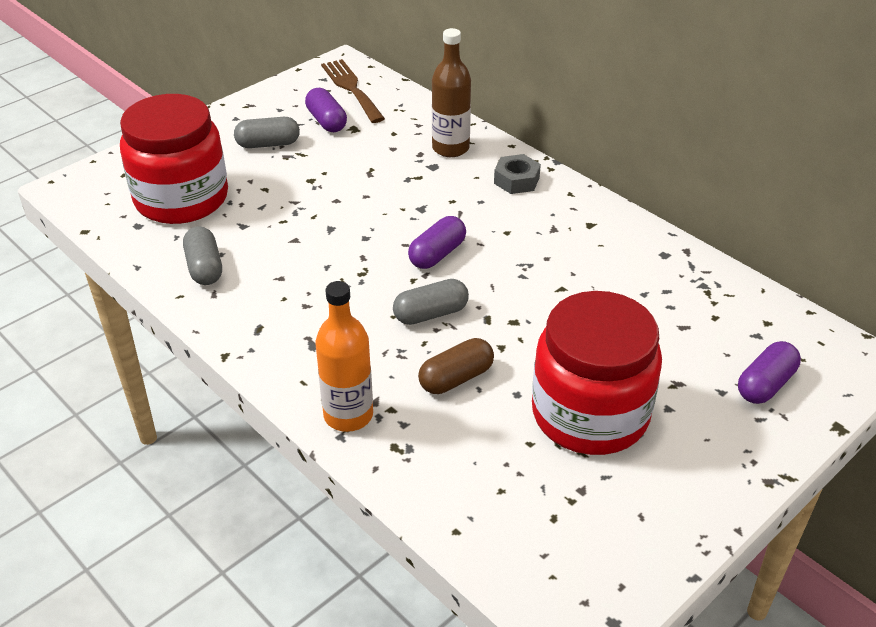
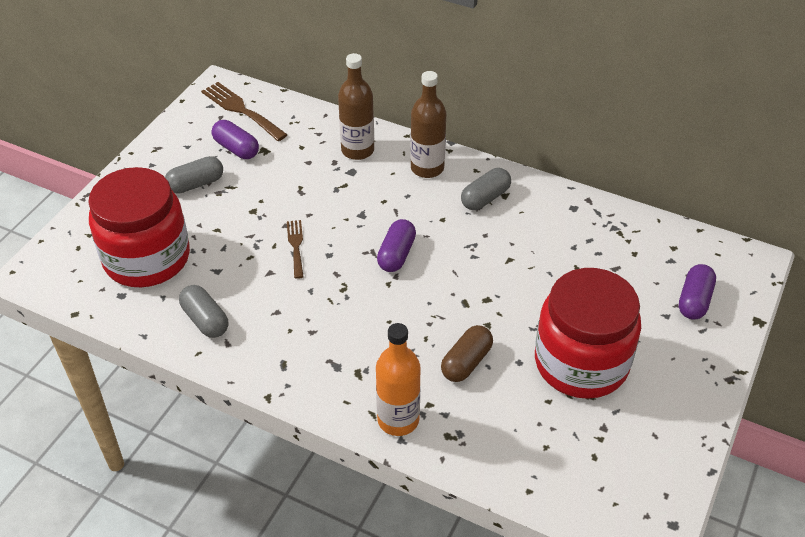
camera: 20 degrees left, 5 degrees up
(335, 221) = (296, 246): none -> brown fork
(431, 314) = (418, 311): grey capsule -> grey capsule (485, 198)
(516, 180) = (427, 168): grey nut -> brown bottle

